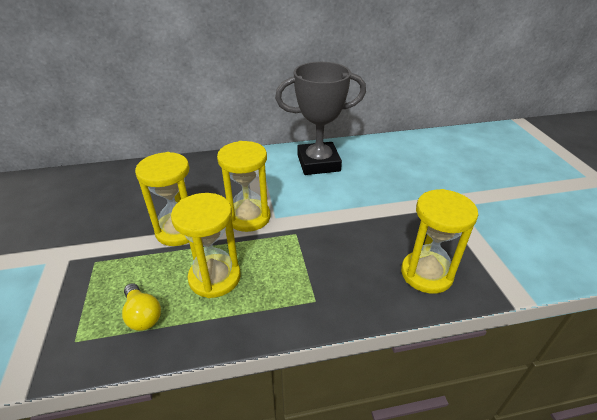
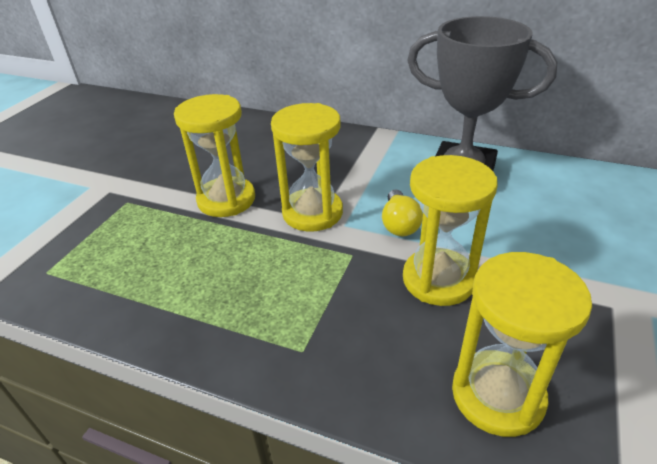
camera: 35 degrees right, 0 degrees up
(143, 315) = (117, 275): yellow light bulb -> yellow light bulb (399, 224)
(214, 277) = (216, 267): yellow hourglass -> yellow hourglass (438, 279)

